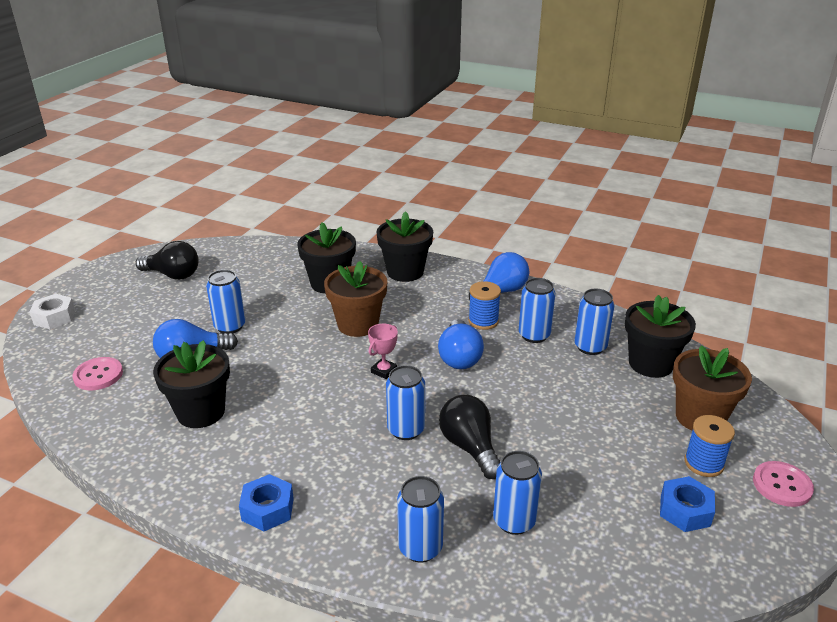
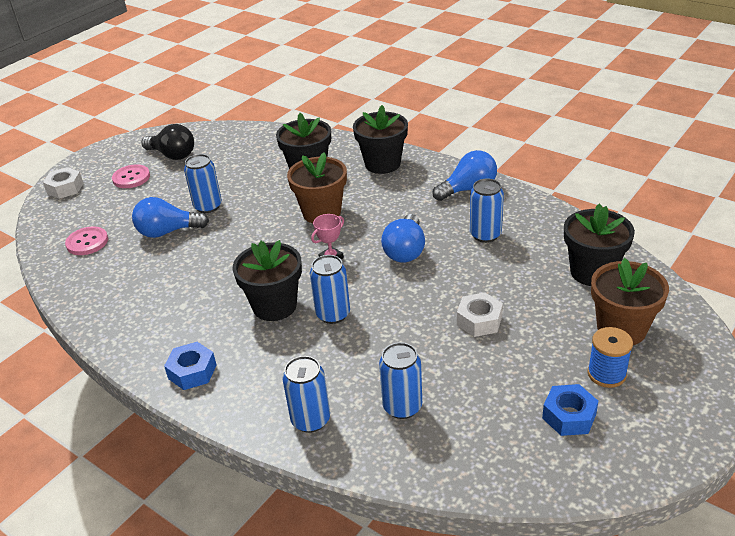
camera: 15 degrees right, 5 degrees up
(201, 412) = (161, 282): black flower pot -> black flower pot (274, 306)
(470, 447) = (385, 336): black light bulb -> none
(483, 321) = (441, 217): blue spool -> none
(560, 422) = (479, 320): none -> white nut
(590, 347) = (537, 250): blue can -> none
(782, 485) = (678, 403): pink button -> pink button (131, 178)

